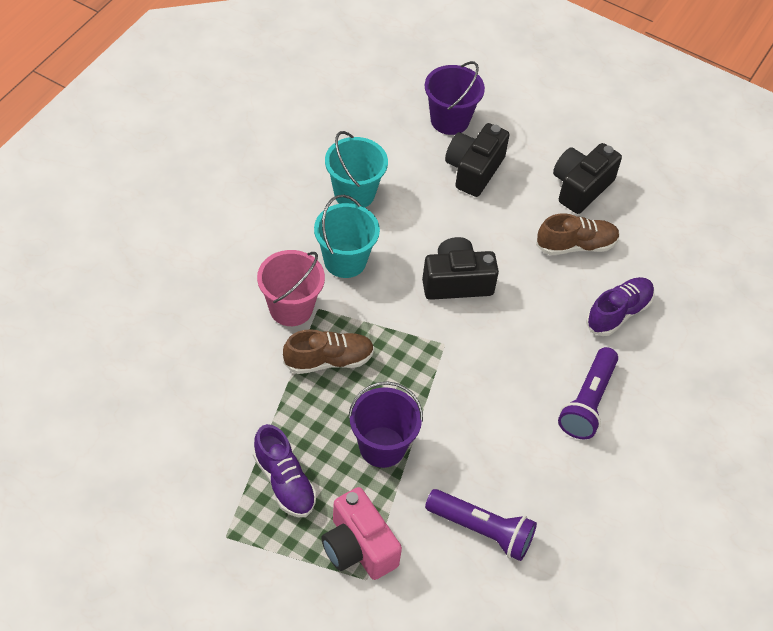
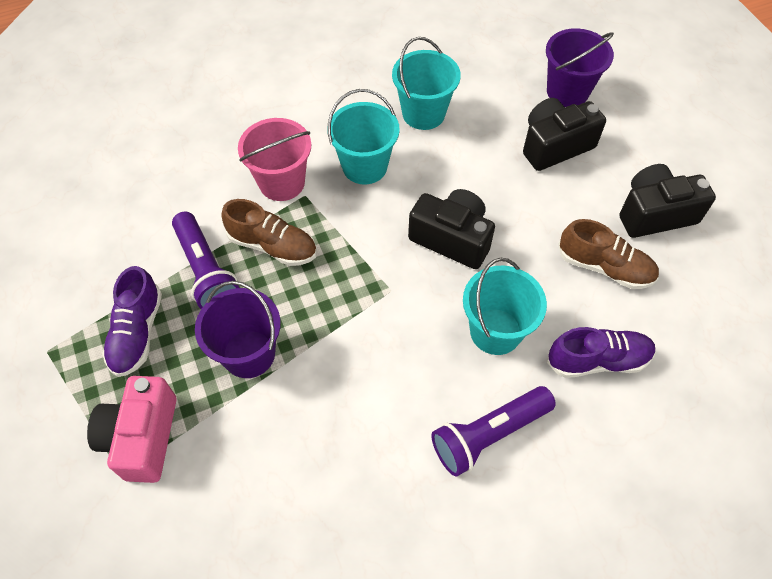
camera: 40 degrees right, 5 degrees up
(482, 531) = (268, 500): purple flashlight -> purple flashlight (206, 271)
(539, 331) = (495, 331): none -> turquoise bucket

